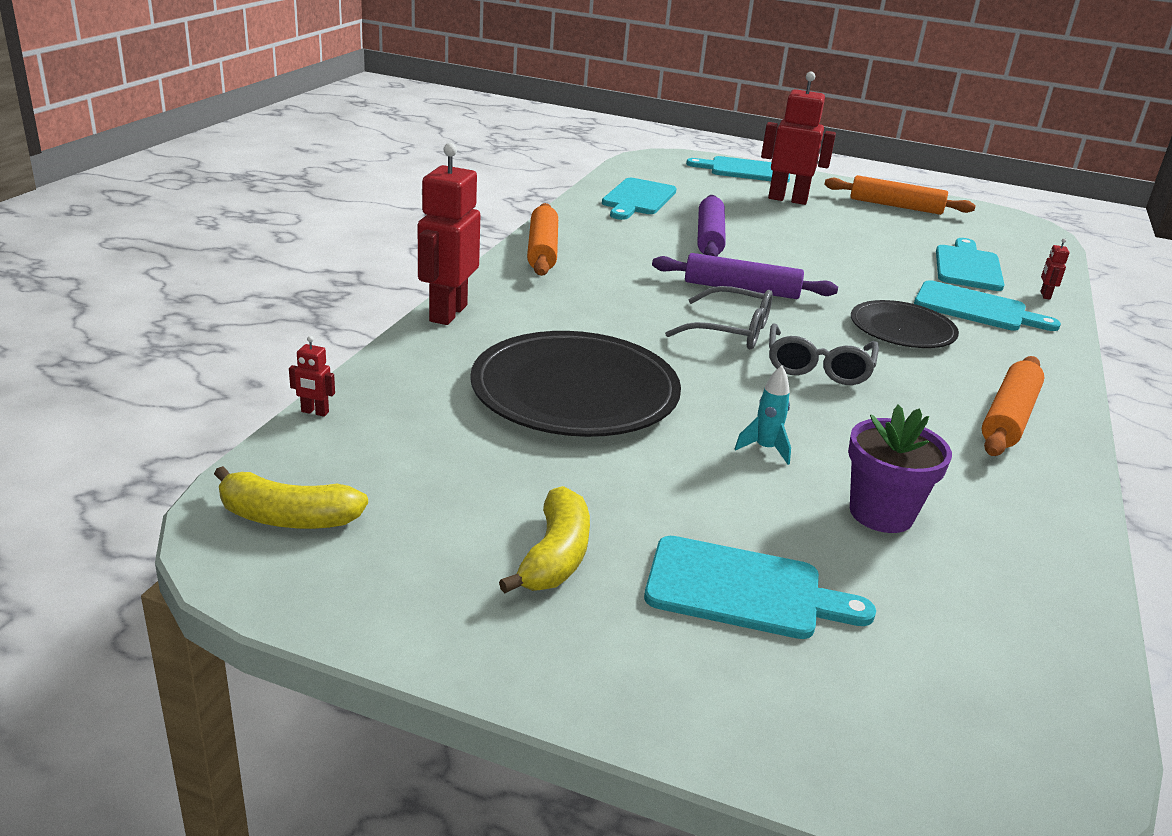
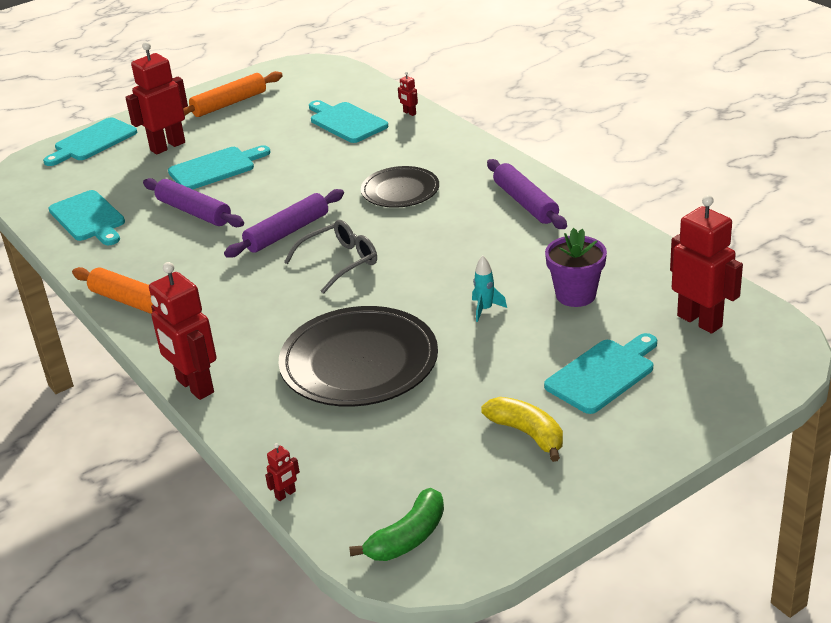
camera: 50 degrees left, 5 degrees up
(287, 517) = (407, 538): yellow banana -> green banana
(818, 367) = (414, 246): grey glasses -> none
(974, 657) = (700, 321): none -> red robot
(976, 308) = (401, 148): turquoise cutting board -> turquoise cutting board (215, 168)
(1008, 417) = (525, 203): orange rolling pin -> purple rolling pin

